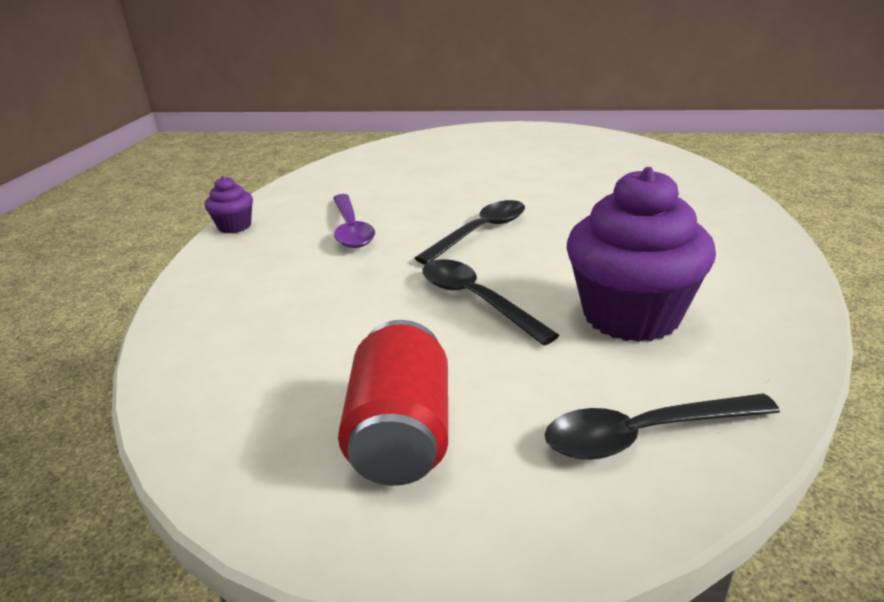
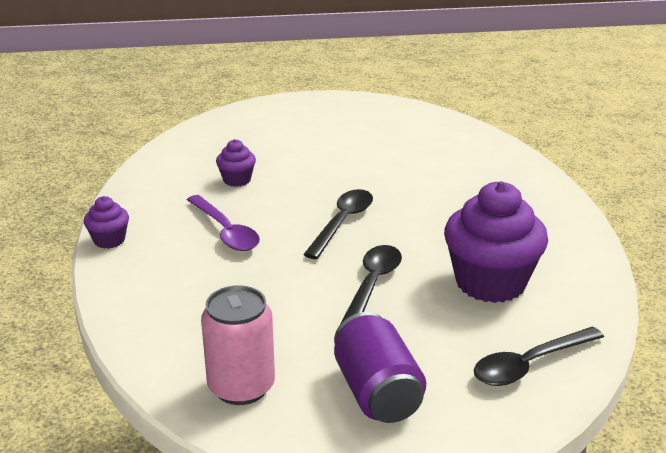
camera: 20 degrees left, 0 degrees up
(241, 396) = (241, 387): none -> pink can
(396, 186) = (237, 180): none -> purple cupcake
(402, 435) = (377, 392): red can -> purple can
(475, 300) = (372, 285): black spoon -> black spoon turned 75 degrees clockwise

